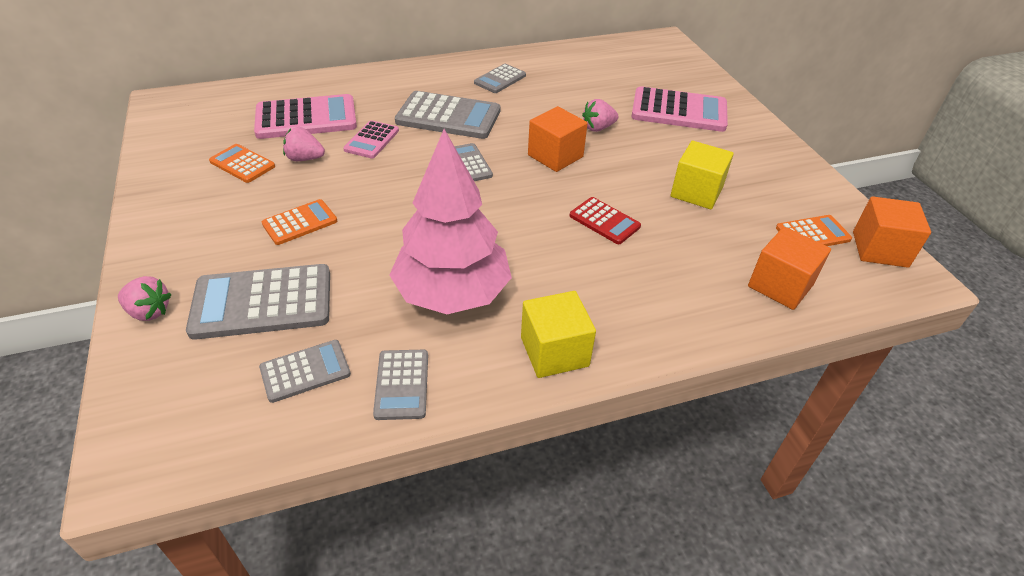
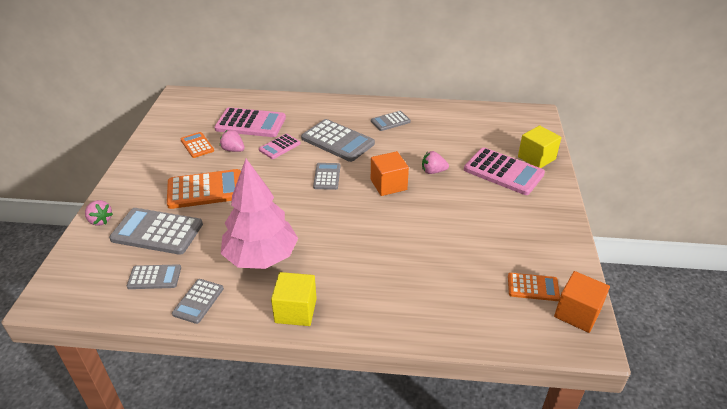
camera: 25 degrees right, 5 degrees down
(300, 223) = (205, 190): orange calculator -> orange calculator, size x1.78
(604, 221) = (388, 238): red calculator -> none
(696, 192) = (469, 234): yellow cube -> yellow cube (536, 158)
(780, 285) = (477, 315): orange cube -> none

